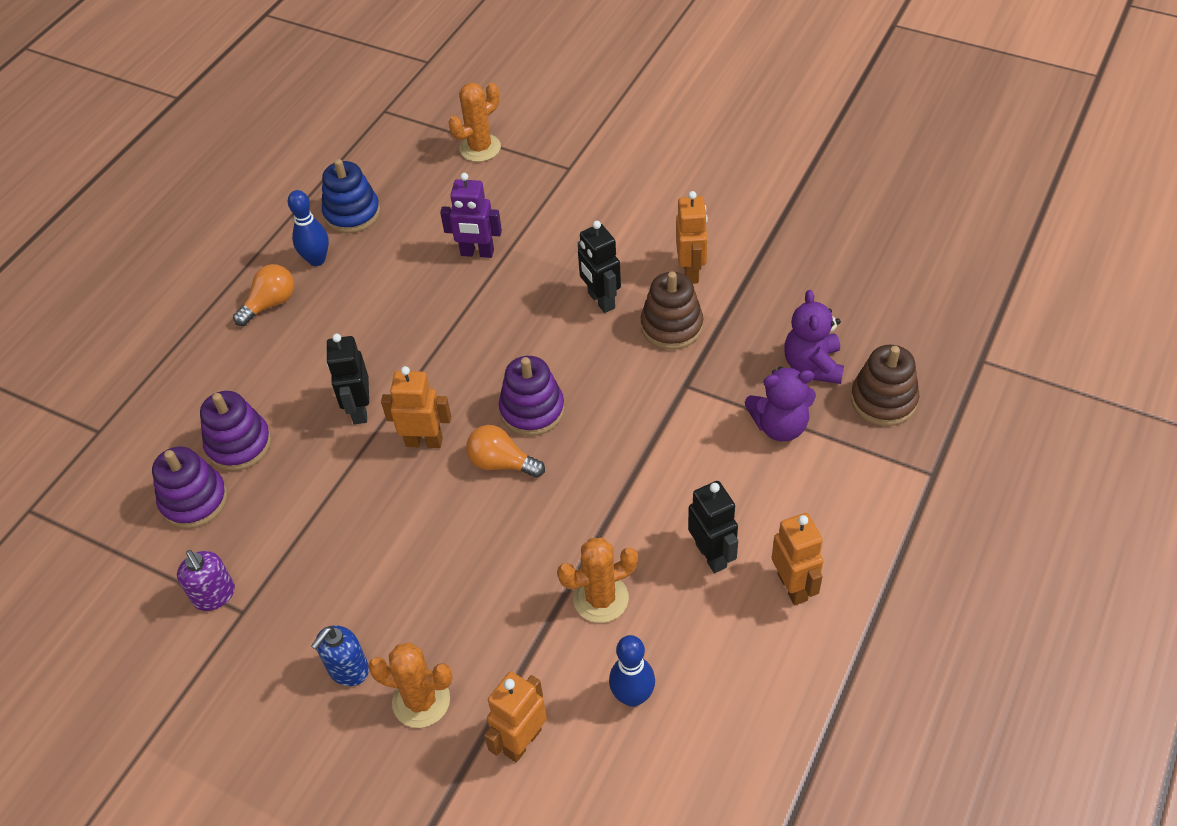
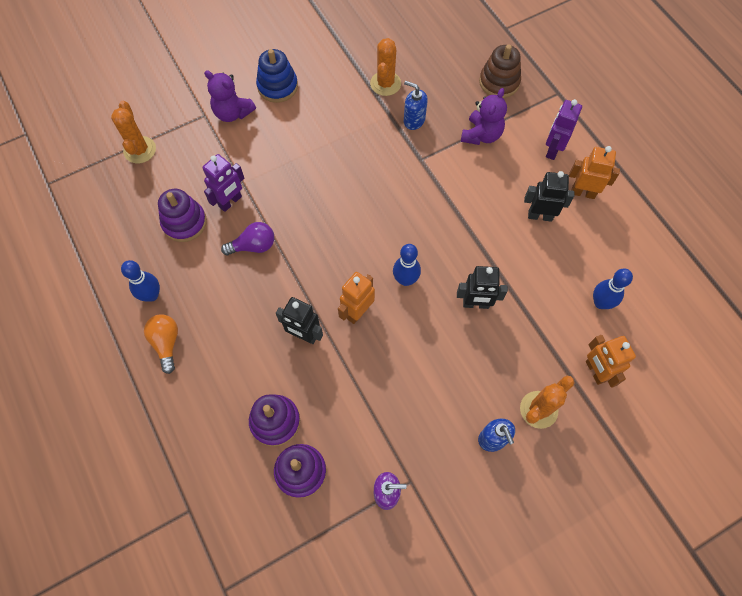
camera: 60 degrees left, 15 degrees up
(352, 213) = (128, 252): blue stacking toy -> blue stacking toy (277, 86)
(438, 303) = (253, 246): none -> purple light bulb
(501, 463) = (405, 279): orange light bulb -> blue bowling pin
(532, 410) = (379, 242): purple stacking toy -> purple stacking toy (184, 222)
(601, 300) = (326, 161): black robot -> black robot (476, 304)
(601, 598) = (532, 282): orange cactus -> orange cactus (385, 83)
(671, 326) = (374, 140): brown stacking toy -> none
(691, 272) = (342, 107): orange robot -> none
(736, 347) = (414, 120): none -> blue soap dispenser
(812, 365) = (453, 96): purple teddy bear -> purple teddy bear (232, 113)
(831, 516) = (552, 150): none -> purple robot

